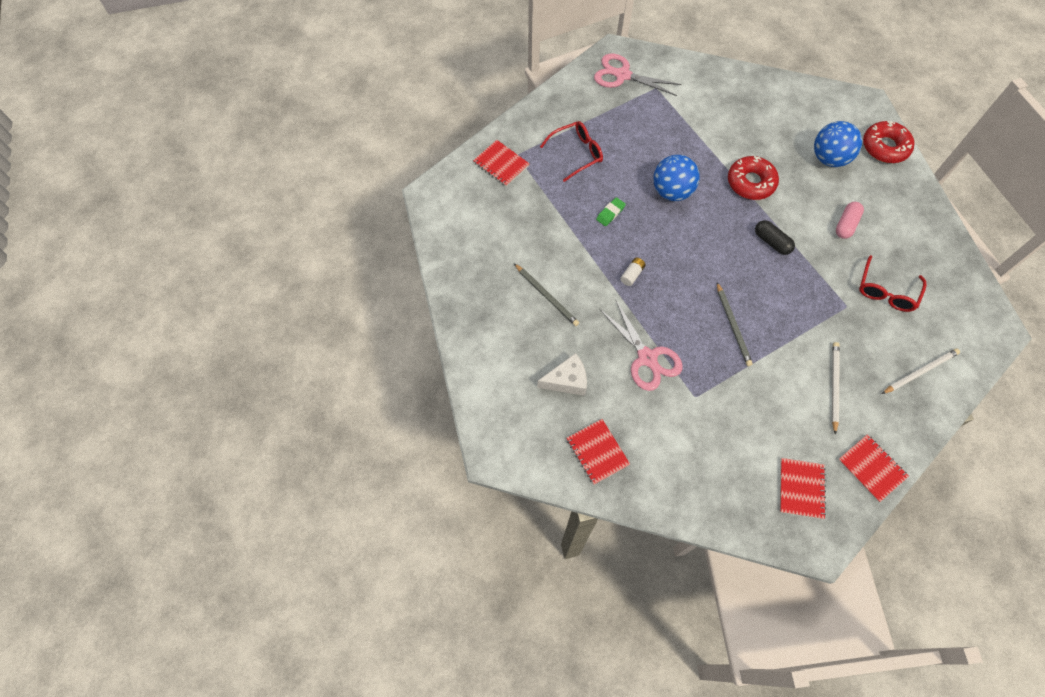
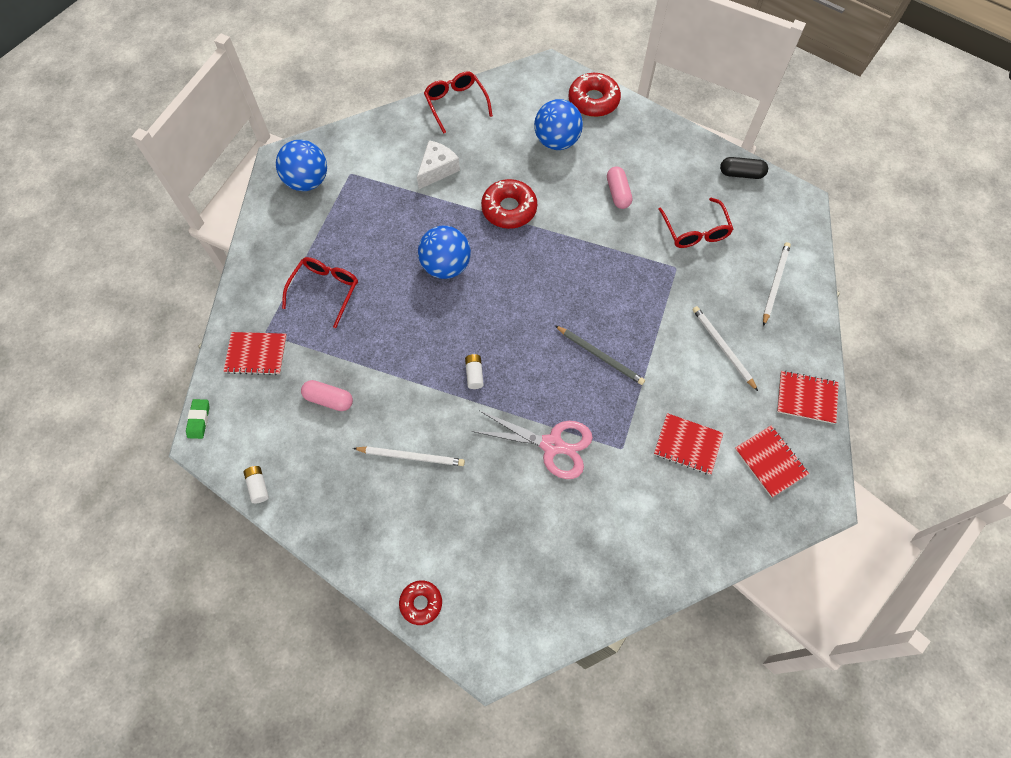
camera: 40 degrees left, 0 degrees up
(438, 244) = (258, 486): none -> white battery
(479, 388) = (421, 603): none -> red donut
(523, 223) = (329, 399): none -> pink capsule
(546, 296) = (411, 456): grey pencil -> white pencil
(567, 380) = (498, 526): white cheese -> white cheese (437, 169)
(597, 452) = (581, 573): red notebook -> red notebook (687, 444)
(610, 213) = (406, 328): green eraser -> green eraser (199, 420)
(622, 75) = (307, 181): pink scissors -> blue ball
(771, 242) = (570, 253): black capsule -> black capsule (741, 174)
(772, 86) = (456, 104): none -> red glasses

